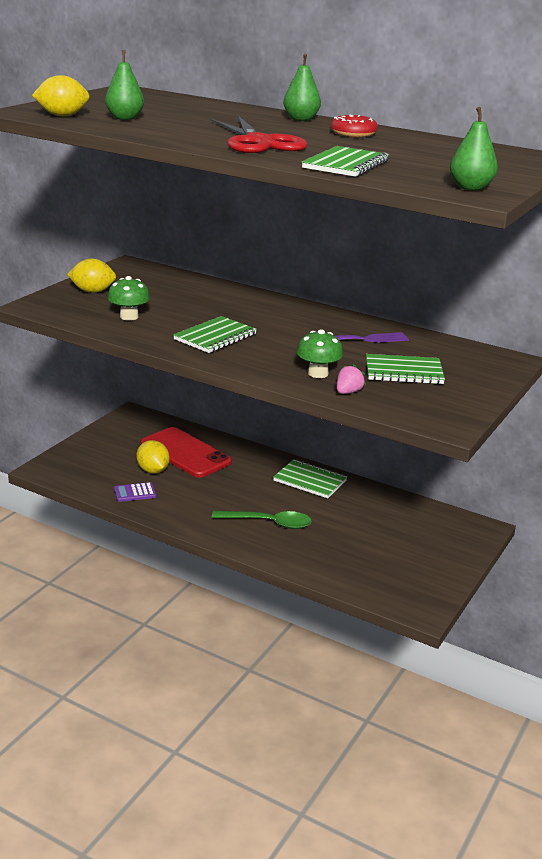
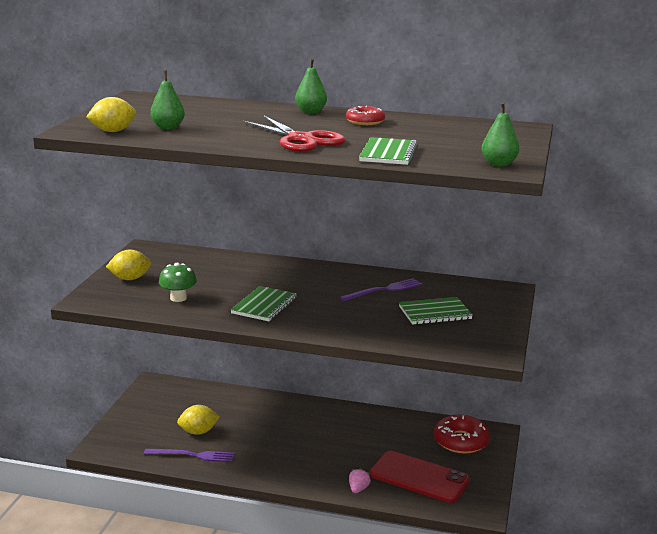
camera: 15 degrees left, 5 degrees down
(135, 493) = (192, 455): purple calculator -> purple fork
(153, 470) = (198, 432): yellow lemon -> yellow lemon turned 60 degrees counterclockwise
(185, 453) = (219, 411): red phone -> red phone (419, 477)
(268, 523) = (322, 461): green spoon -> none
(310, 481) = (338, 417): green notebook -> none
(318, 373) = (369, 325): green mushroom -> none
(348, 392) = (403, 338): pink strawberry -> pink strawberry (358, 489)
(436, 530) = (461, 441): none -> red donut

